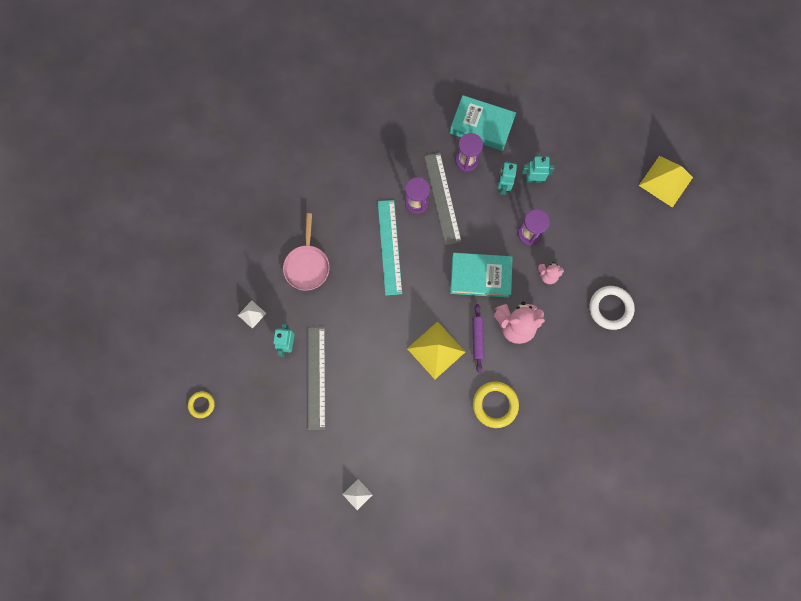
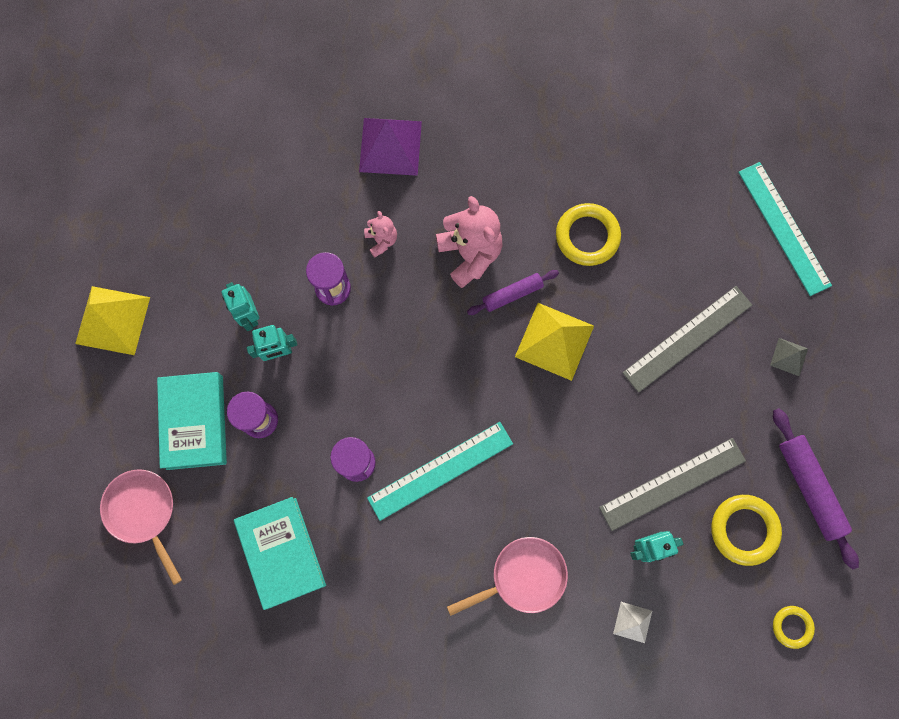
camera: 115 degrees left, 0 degrees up
(269, 406) = (744, 530): none -> yellow ring
(272, 460) = (809, 488): none -> purple rolling pin
(357, 494) = (789, 357): white pyramid -> grey pyramid
(442, 198) = (333, 429): grey ruler -> grey ruler (687, 339)
(443, 81) = (143, 512): none -> pink pan
(443, 540) = (783, 228): none -> turquoise ruler
(480, 276) = (425, 327): turquoise book -> turquoise book (282, 552)
(610, 308) = (390, 146): white ring -> purple pyramid
(665, 181) = (177, 142): yellow pyramid -> yellow pyramid (113, 320)

